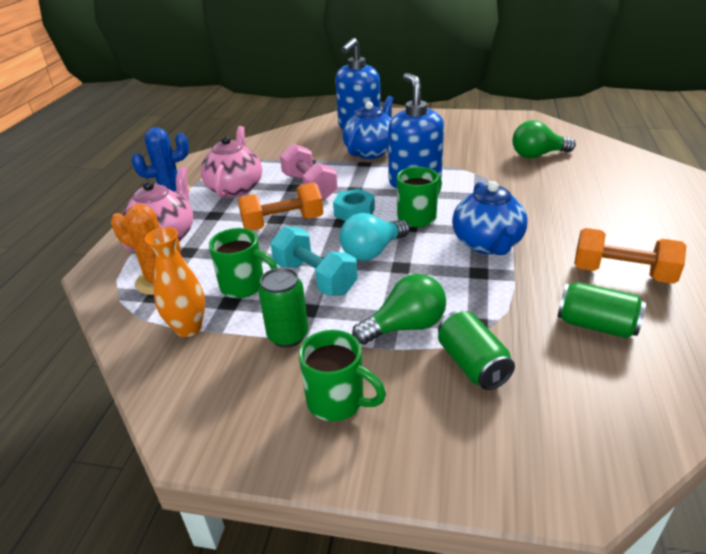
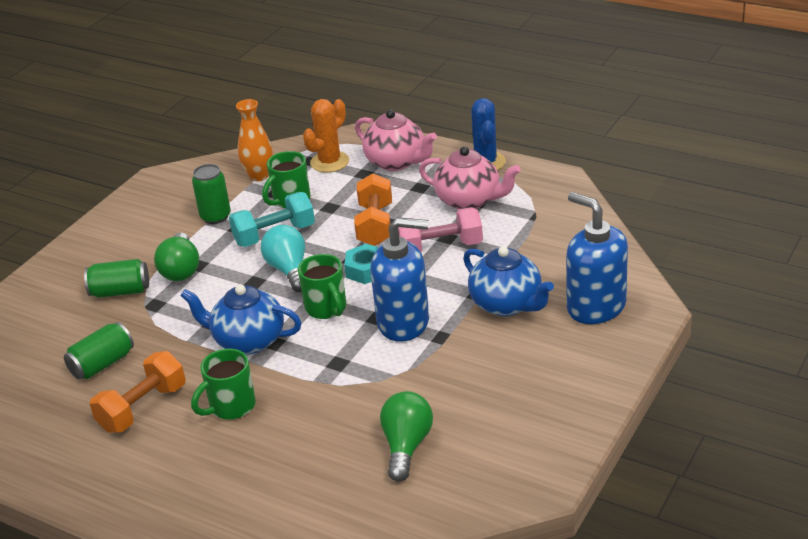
camera: 110 degrees right, 0 degrees up
(337, 402) = (139, 231): green mug -> green mug (231, 407)

